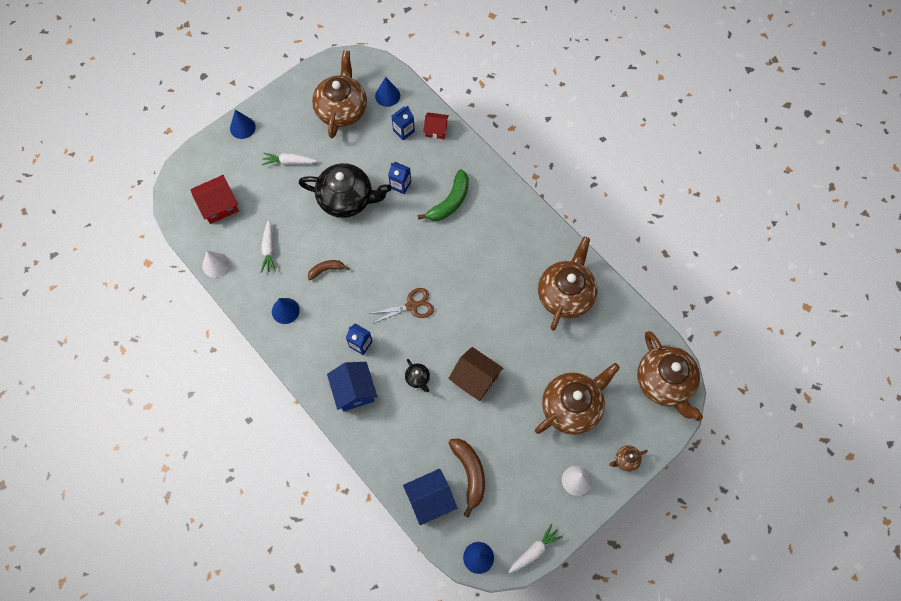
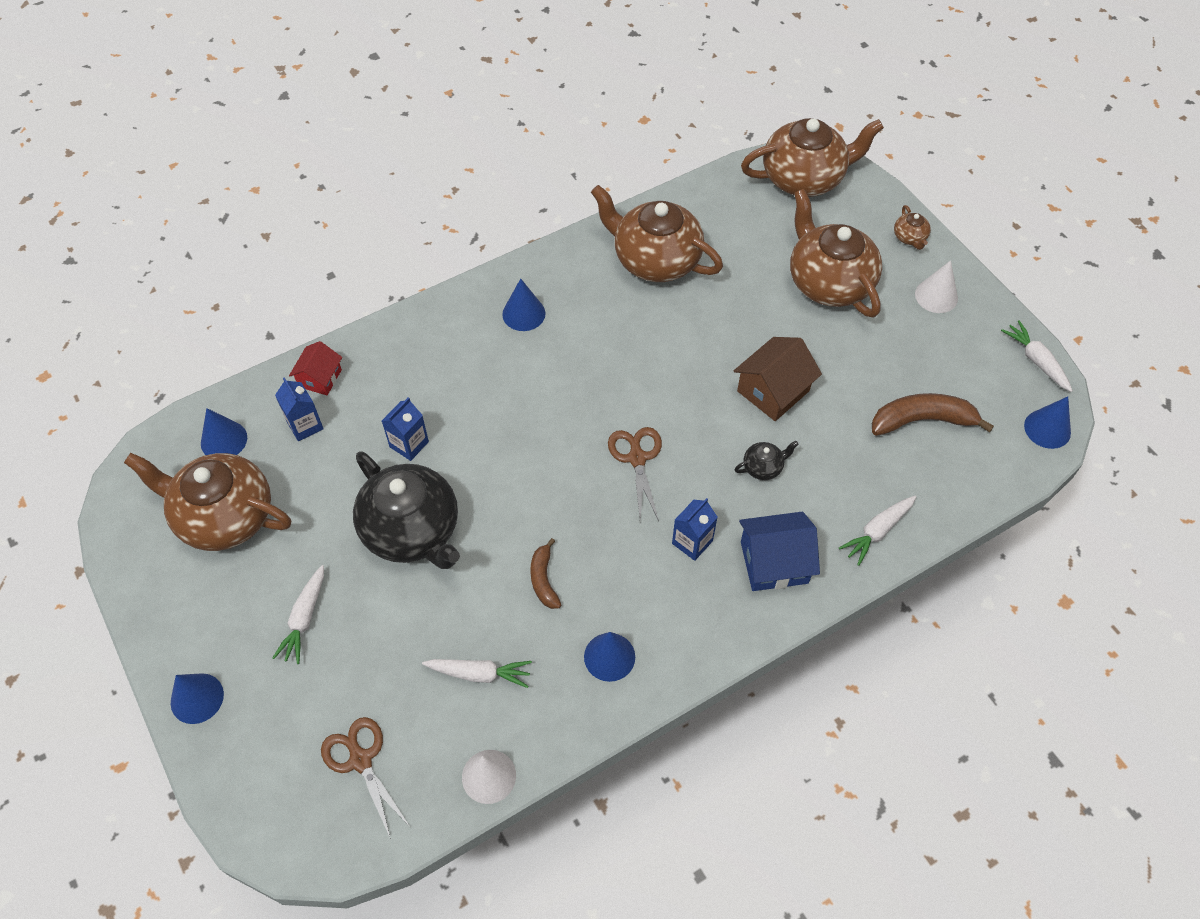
camera: 80 degrees left, 10 degrees down
(219, 205) = (360, 760): red house -> brown scissors
(347, 199) = (412, 530): black teapot -> black teapot turned 120 degrees clockwise
(383, 449) = (877, 531): none -> white carrot
(430, 499) = (960, 478): blue house -> none
(450, 202) = (462, 379): green banana -> none
(504, 225) = (523, 313): none -> blue cone

